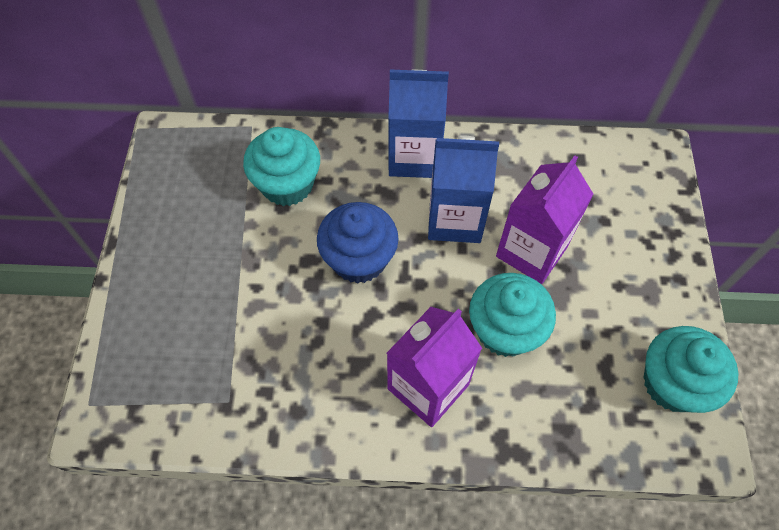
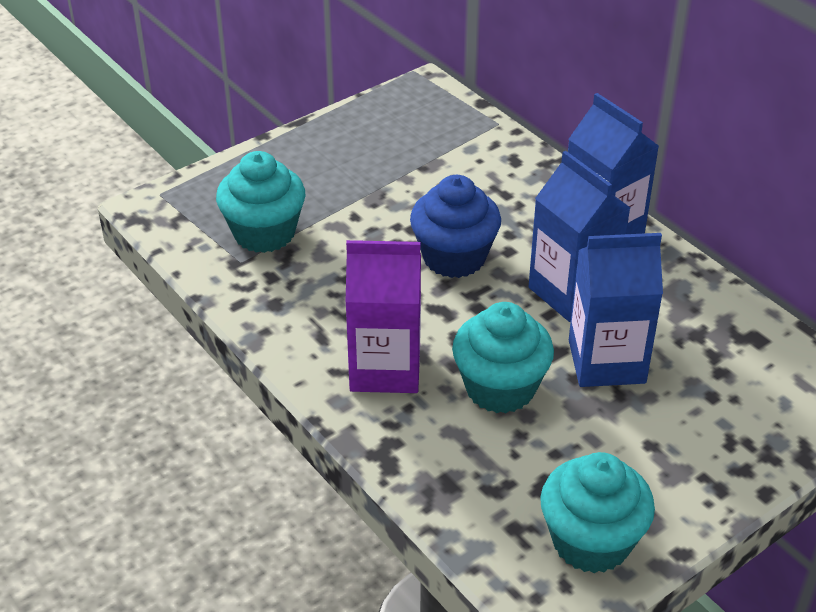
camera: 50 degrees right, 20 degrees down
(287, 184) = (470, 175): turquoise cupcake -> turquoise cupcake (264, 233)
(531, 251) = (606, 361): purple carton -> blue carton

